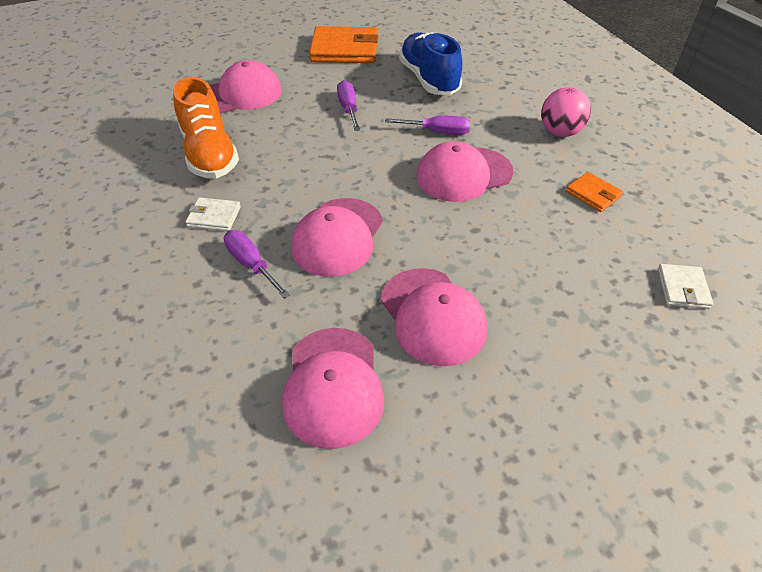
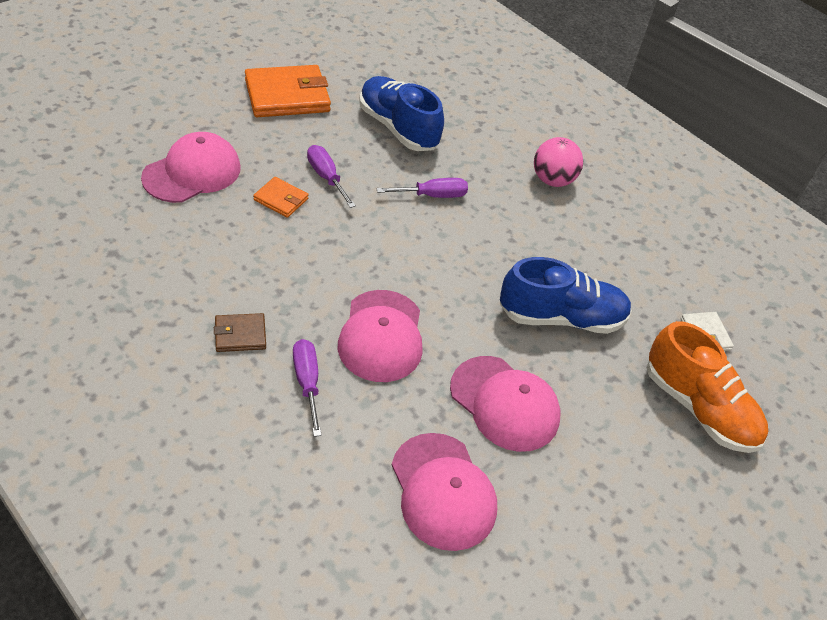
camera: 25 degrees left, 0 degrees up
(209, 154) = (195, 257): orange shoe -> orange shoe (698, 408)
(214, 216) = (240, 335): white wallet -> brown wallet
(251, 264) = (307, 382): purple screwdriver -> purple screwdriver turned 45 degrees clockwise
(463, 174) = (477, 244): pink cap -> none
(524, 248) = (561, 318): none -> blue shoe
(593, 194) = (604, 248): orange wallet -> orange wallet (281, 199)

